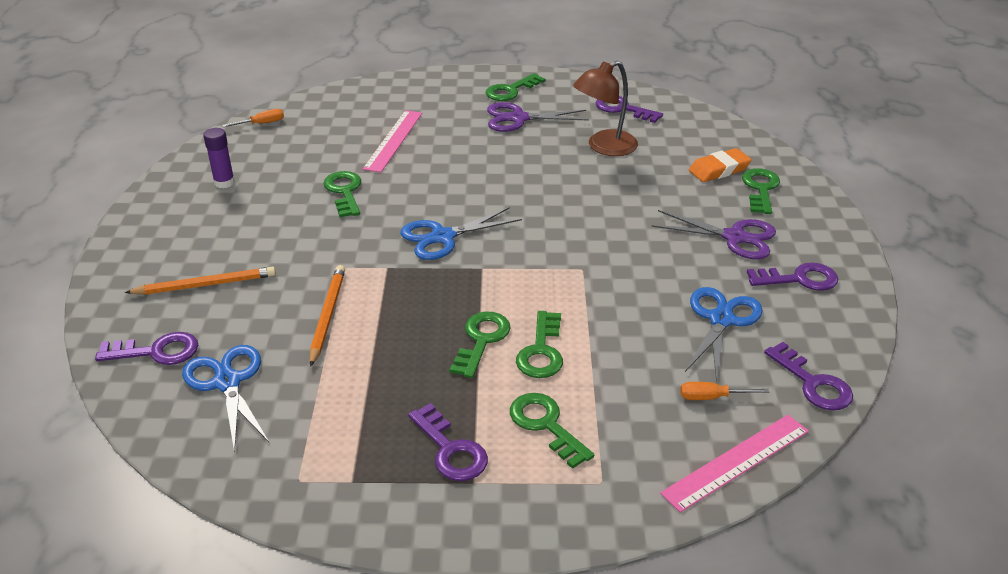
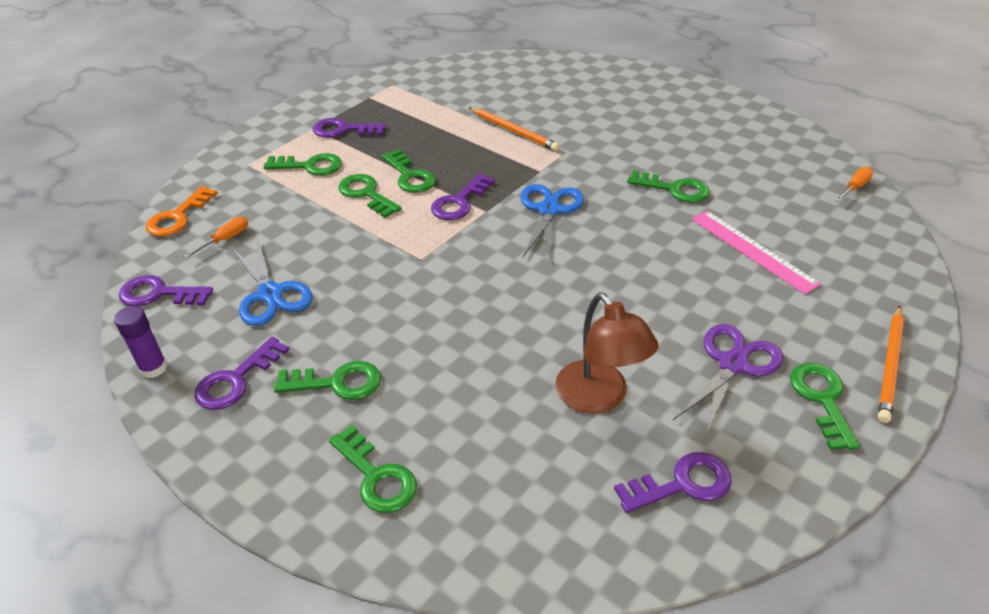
camera: 130 degrees right, 5 degrees up
(157, 351) = (551, 73): purple key -> purple key (459, 202)
(205, 284) = (603, 101): orange pencil -> orange pencil (890, 365)
(224, 182) = (746, 140): purple glue stick -> purple glue stick (153, 368)
(227, 382) = (494, 85): blue scissors -> none
(262, 123) = (855, 187): orange screwdriver -> orange screwdriver turned 150 degrees counterclockwise
(604, 147) = (599, 398): brown lamp -> brown lamp turned 150 degrees clockwise
(719, 169) = (451, 470): orange eraser -> none
(734, 237) = (337, 383): purple scissors -> green key
(736, 461) = (177, 217): pink ruler -> orange key

